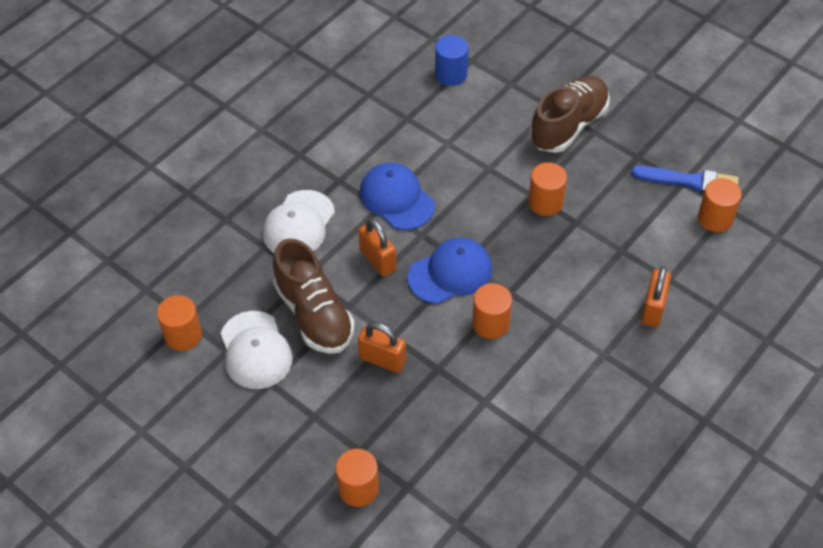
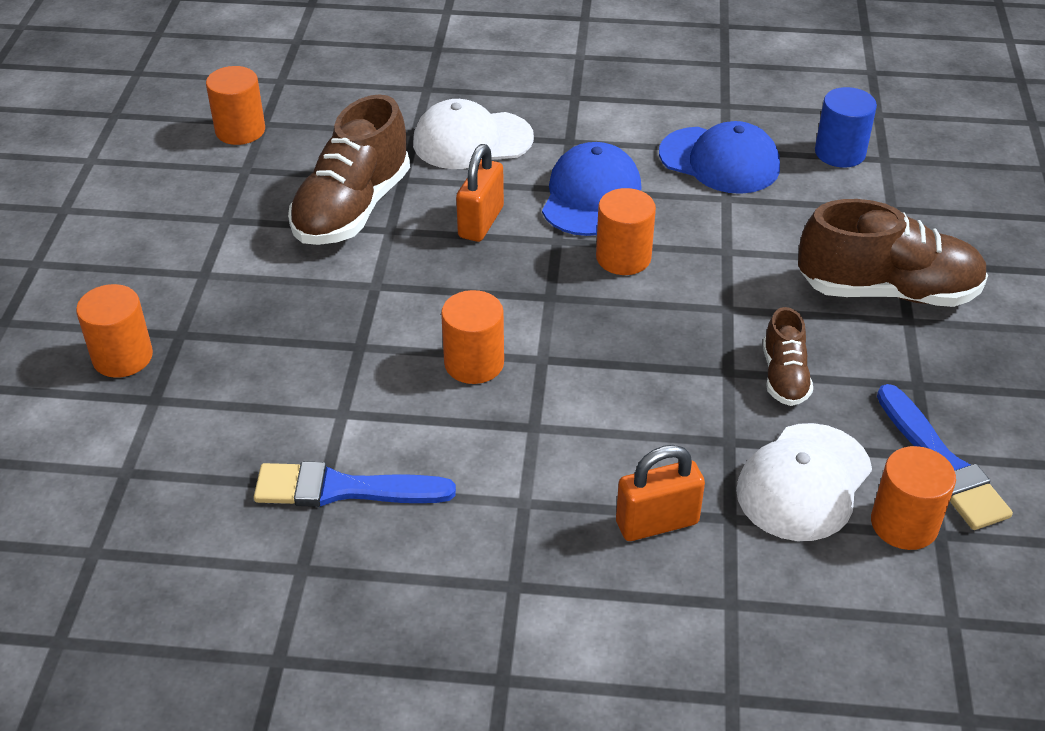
camera: 55 degrees right, 10 degrees down
(255, 350) = (262, 189): white cap -> white cap (803, 482)
(382, 360) = (332, 292): orange padlock -> none
(450, 273) = (521, 291): blue cap -> blue cap (719, 161)
(541, 427) = (343, 489): none -> blue brush
(545, 202) = (729, 327): orange cylinder -> orange cylinder (623, 257)
(595, 202) = (784, 376): none -> brown shoe

